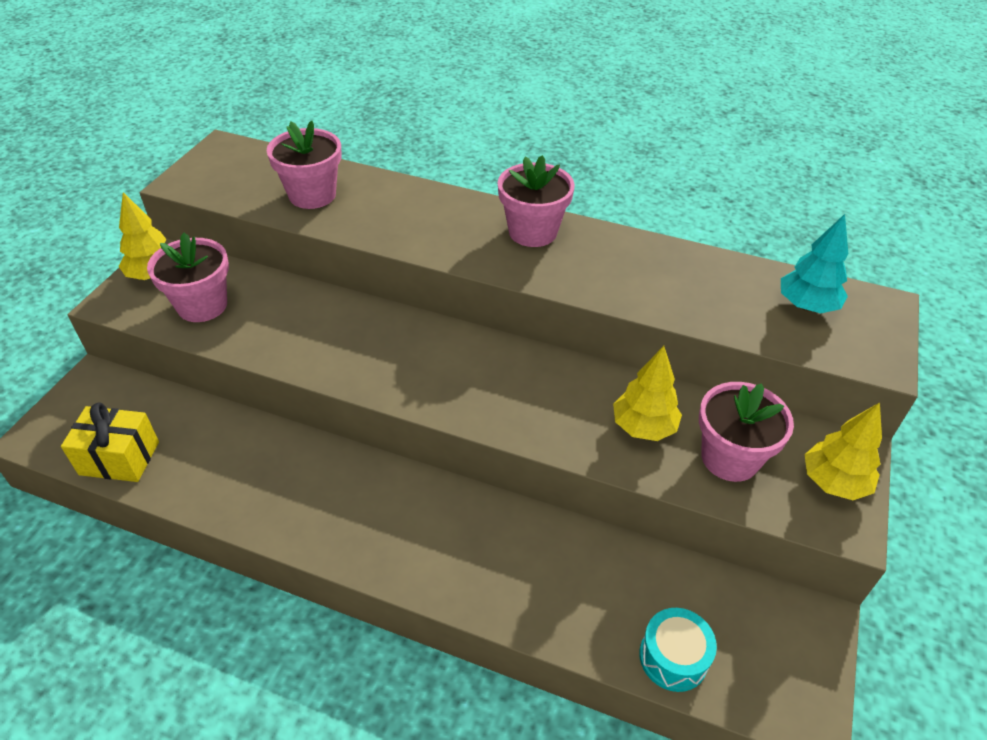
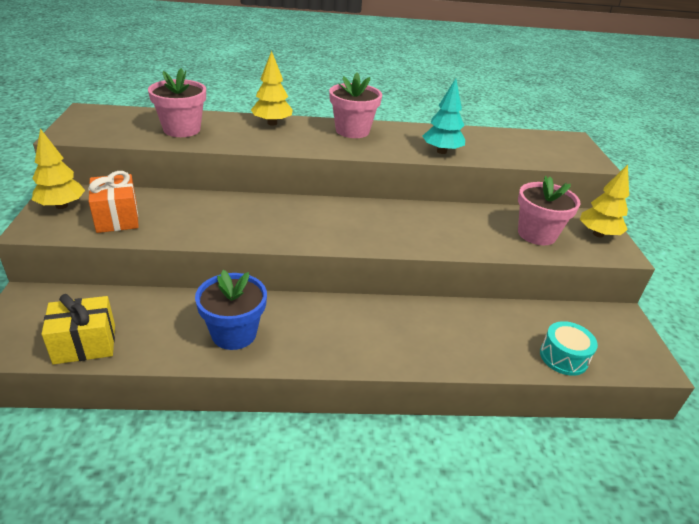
camera: 25 degrees left, 10 degrees down
(202, 305) = (117, 218): pink flower pot -> orange gift
(275, 490) = (234, 333): none -> blue flower pot
(643, 427) = (477, 229): yellow tree -> yellow tree (272, 123)
(806, 306) = (536, 144): turquoise tree -> turquoise tree (441, 151)

